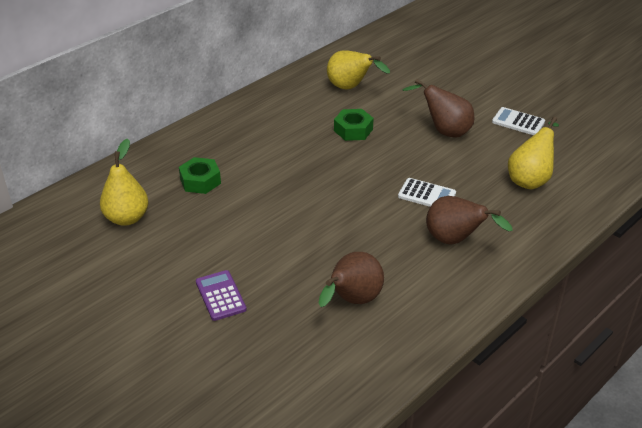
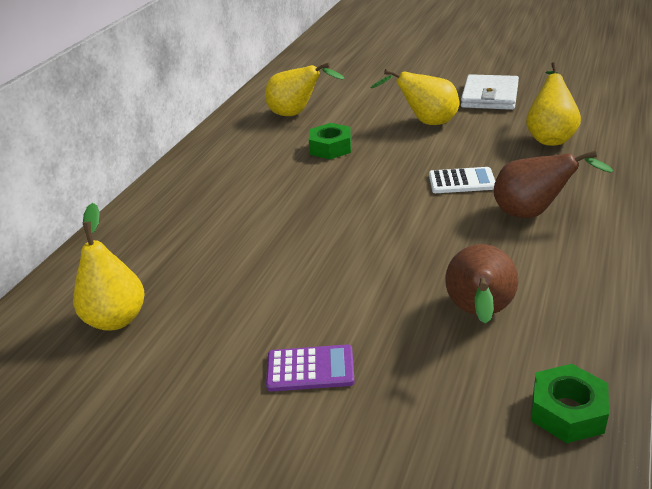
camera: 20 degrees left, 5 degrees down
(200, 181) = (188, 247): green nut -> green nut (567, 411)
(220, 296) = (310, 369): purple calculator -> purple calculator turned 135 degrees clockwise
(444, 131) = (426, 123): brown pear -> yellow pear
(518, 122) = (490, 96): white calculator -> white wallet

